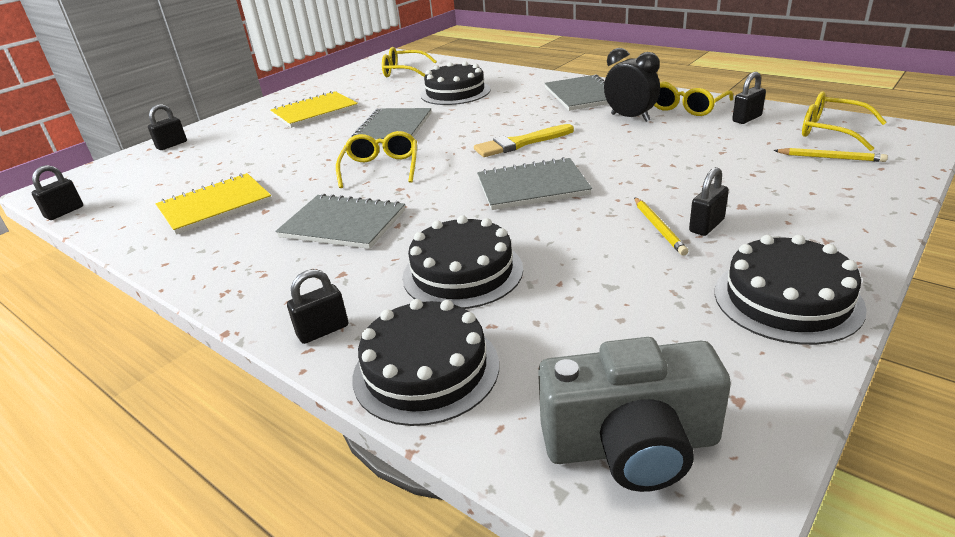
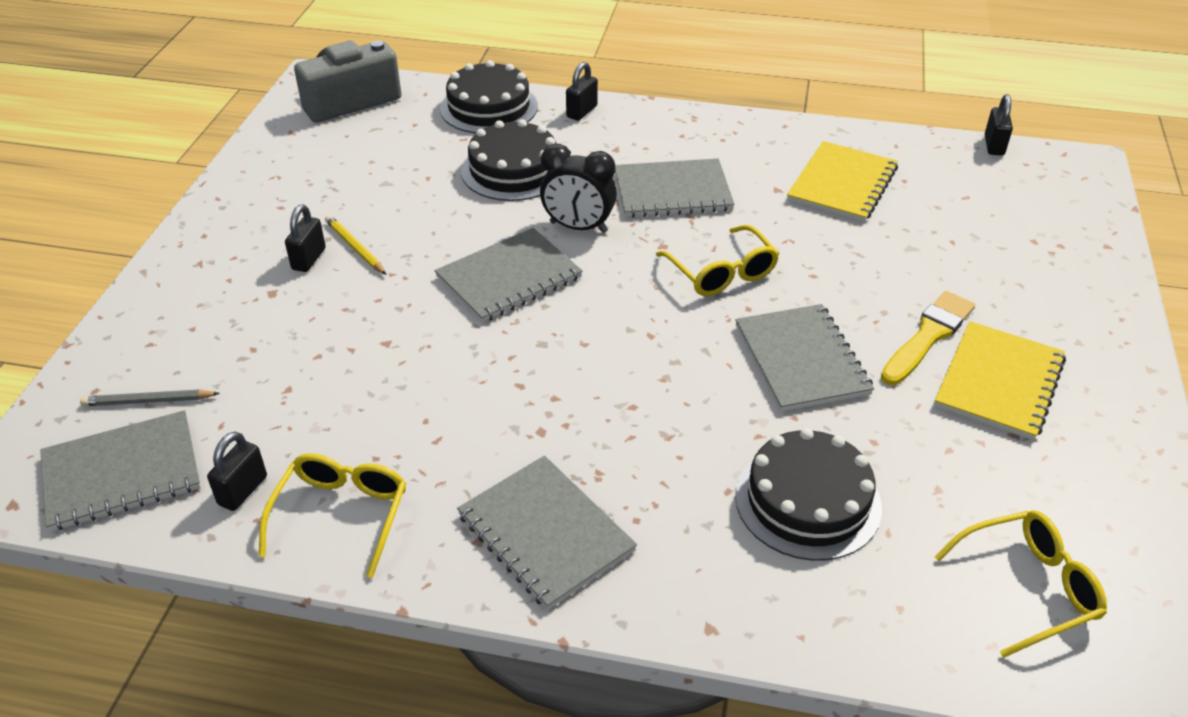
camera: 150 degrees right, 10 degrees up
(172, 145) = (1087, 259): black padlock -> none
(520, 143) = (573, 357): yellow brush -> yellow brush (928, 336)
(630, 118) = (433, 460): black clock -> black clock (578, 227)
(787, 299) = (248, 200): black cake -> none
(830, 158) = (148, 401): yellow pencil -> grey pencil
(832, 131) = (122, 473): yellow glasses -> grey notebook

